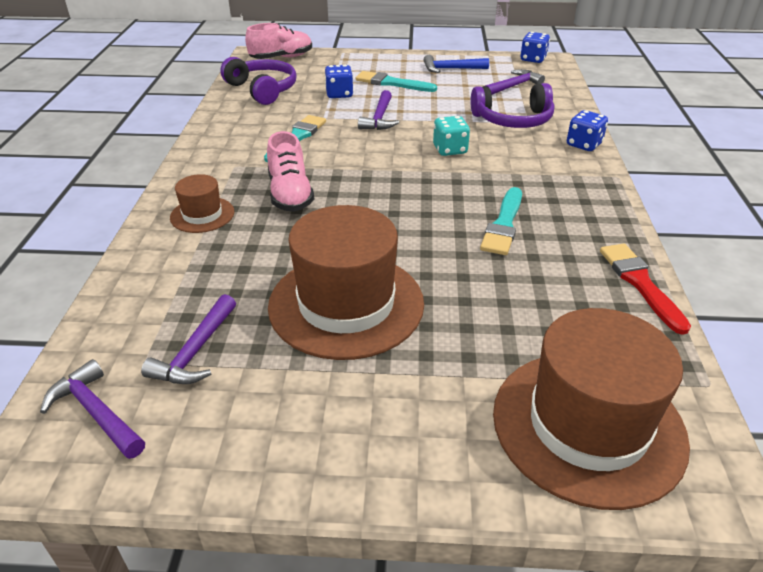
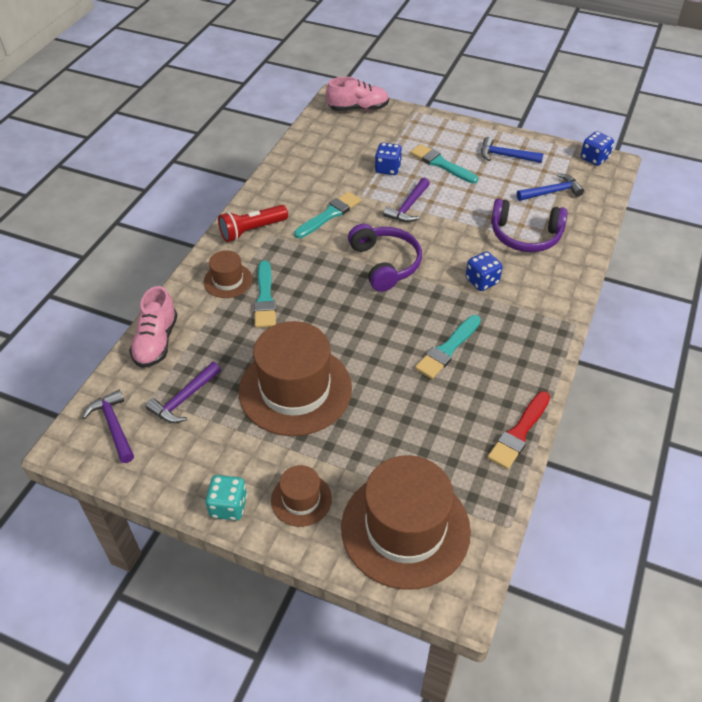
camera: 20 degrees right, 10 degrees up
(211, 165) = (252, 230): none -> red flashlight
(258, 222) = (265, 298): none -> turquoise brush
(263, 89) = (325, 148): purple headphones -> purple headphones (385, 264)
(290, 194) = (299, 276): pink shoe -> pink shoe (156, 342)
(426, 430) = (301, 499): none -> brown hat
(450, 150) = (449, 258): turquoise dice -> turquoise dice (228, 506)
(513, 86) = (551, 192): purple hammer -> blue hammer
(584, 144) = (570, 280): blue dice -> blue dice (482, 281)
(640, 283) = (519, 433): red brush -> red brush turned 150 degrees counterclockwise

